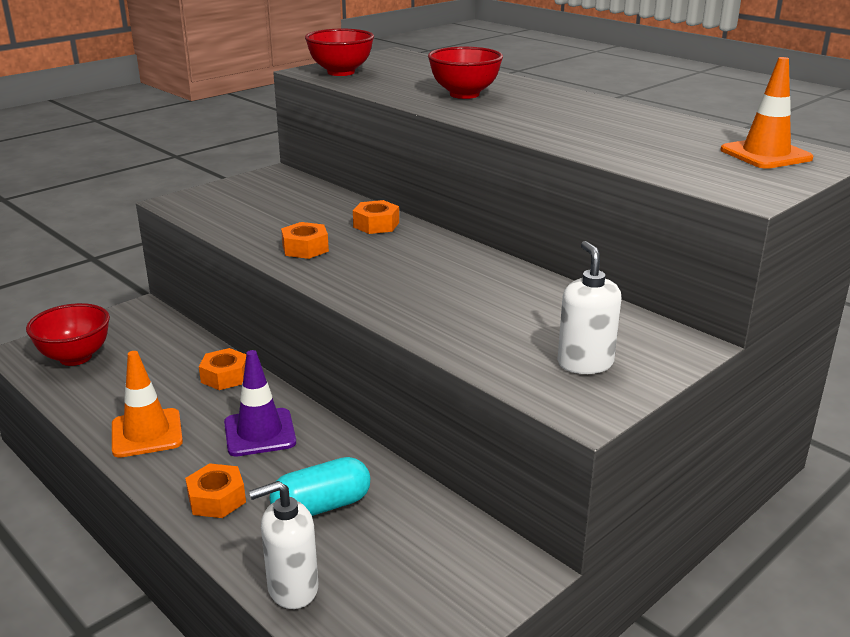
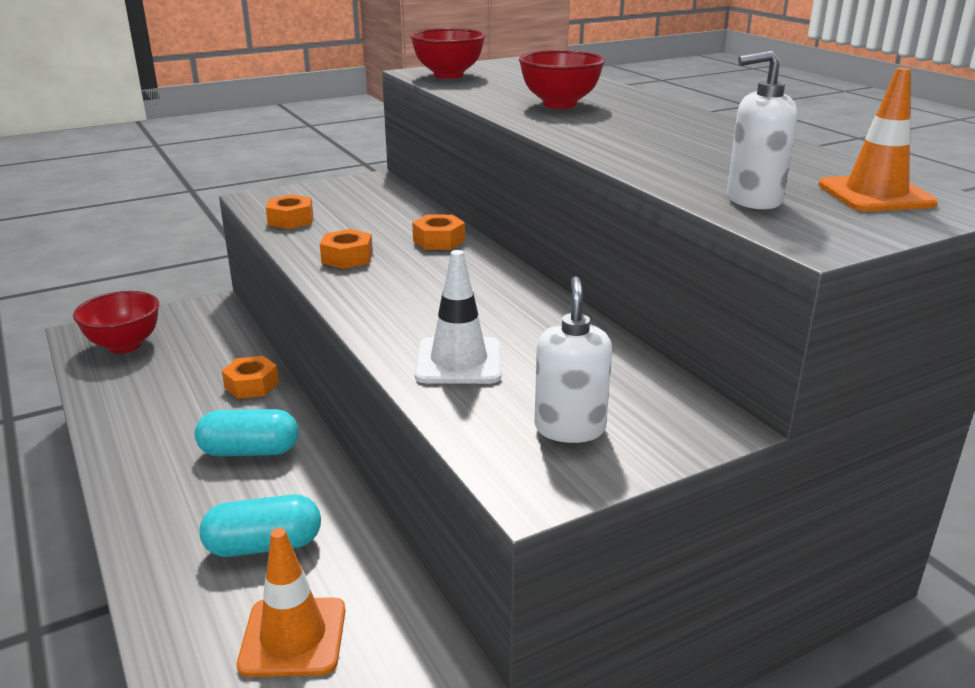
camera: 15 degrees right, 0 degrees up
(147, 433) = (141, 433): orange traffic cone -> orange traffic cone (293, 637)
(217, 499) = (164, 517): orange nut -> orange nut (291, 220)
(260, 433) = (249, 451): purple traffic cone -> turquoise capsule
(292, 588) = (178, 636): white soap dispenser -> white soap dispenser (753, 200)
(464, 324) = (459, 361): none -> white traffic cone

